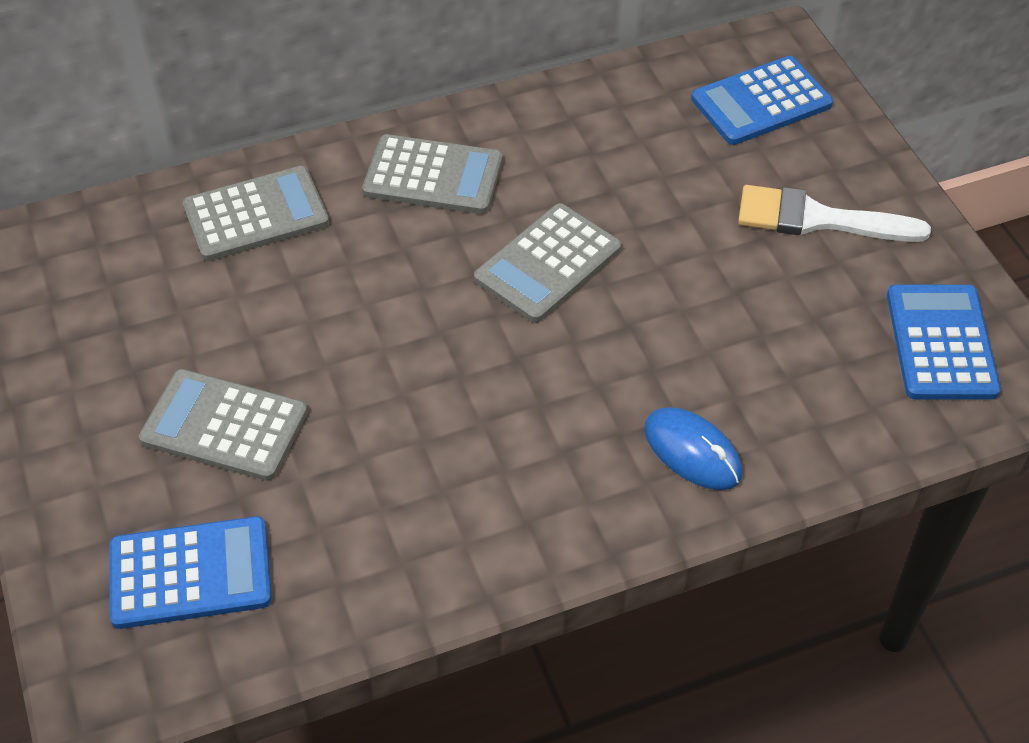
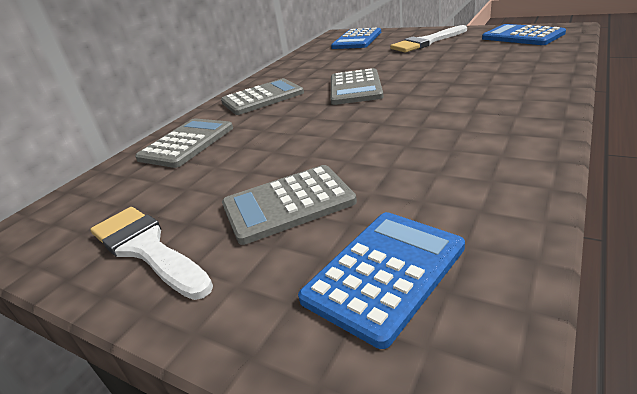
camera: 35 degrees left, 20 degrees down
(77, 378) = (147, 249): none -> white brush
(692, 451) = (516, 85): blue mouse -> none

